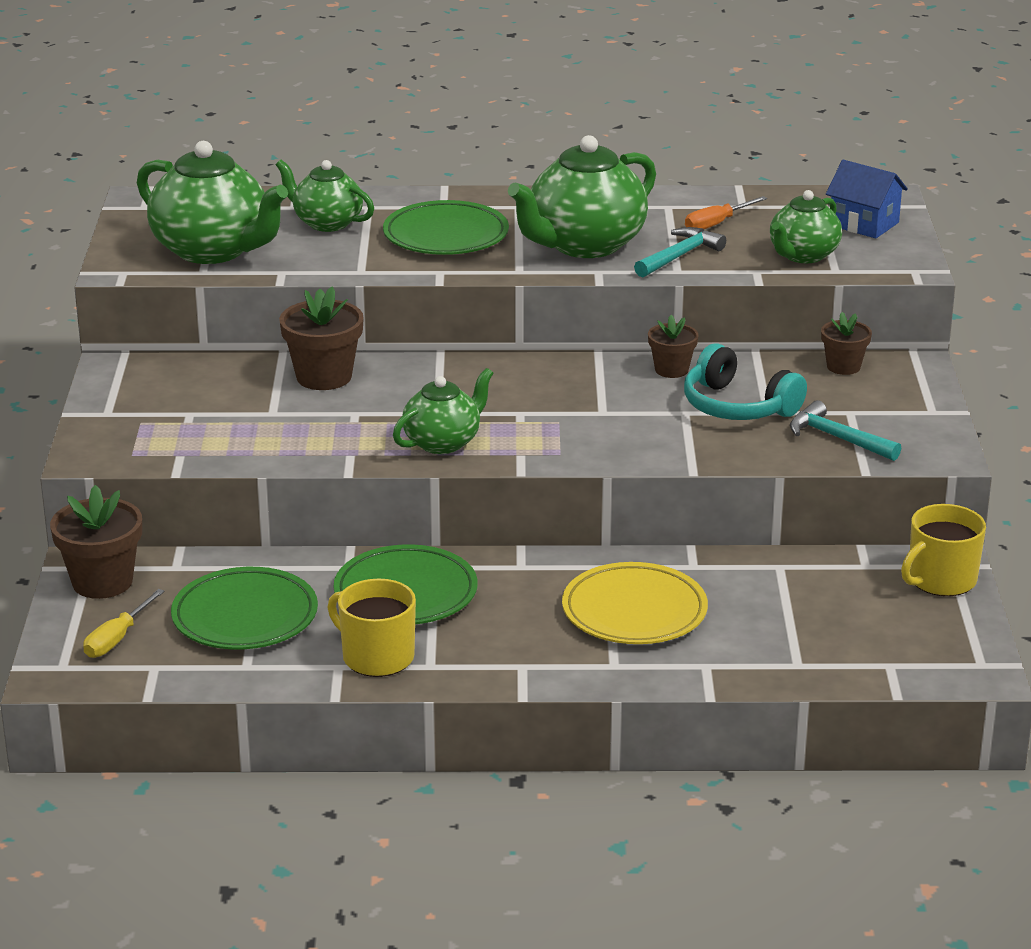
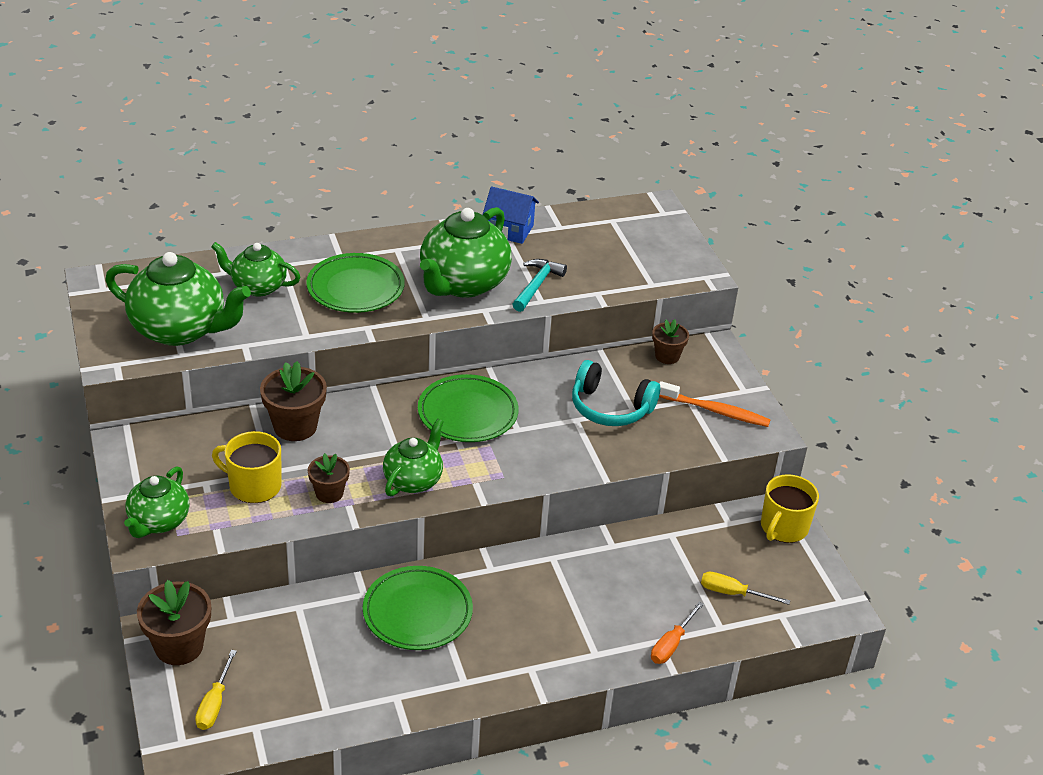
camera: 20 degrees left, 10 degrees up
(245, 616) = (305, 660): green plate -> green plate (467, 413)
(376, 657) = (421, 681): yellow mug -> yellow mug (254, 486)
(634, 611) = (589, 598): yellow plate -> none
(671, 370) = (549, 378): brown flower pot -> brown flower pot (329, 493)
(716, 224) = (549, 248): orange screwdriver -> orange screwdriver (671, 644)
(803, 255) = (623, 272): green teapot -> green teapot (158, 522)
(833, 634) = (732, 593): none -> yellow screwdriver
(837, 438) = (691, 428): turquoise hammer -> none
(864, 224) = (652, 234): blue house -> blue house (509, 230)
(880, 426) = (715, 411): none -> orange toothbrush

